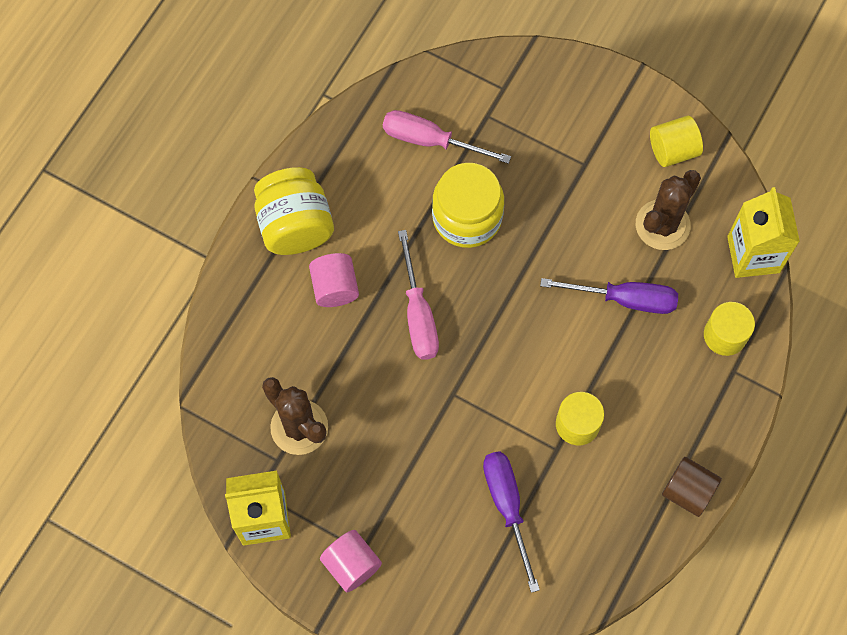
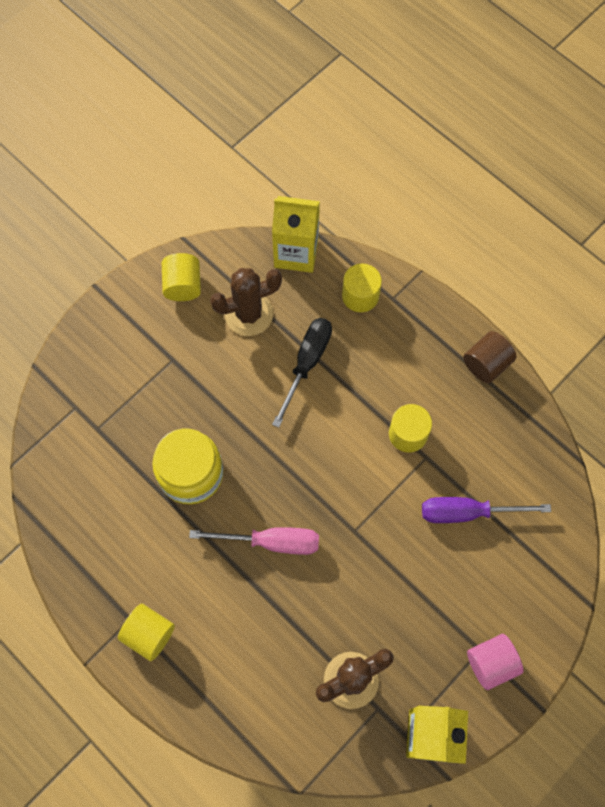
camera: 75 degrees left, 0 degrees up
(295, 225) = (149, 634): yellow jar -> yellow cylinder
(335, 287) = (223, 612): pink cylinder -> none
(430, 141) = (105, 485): pink screwdriver -> none
(624, 299) = (306, 364): purple screwdriver -> black screwdriver
(662, 225) = (249, 314): brown cactus -> brown cactus turned 75 degrees counterclockwise

